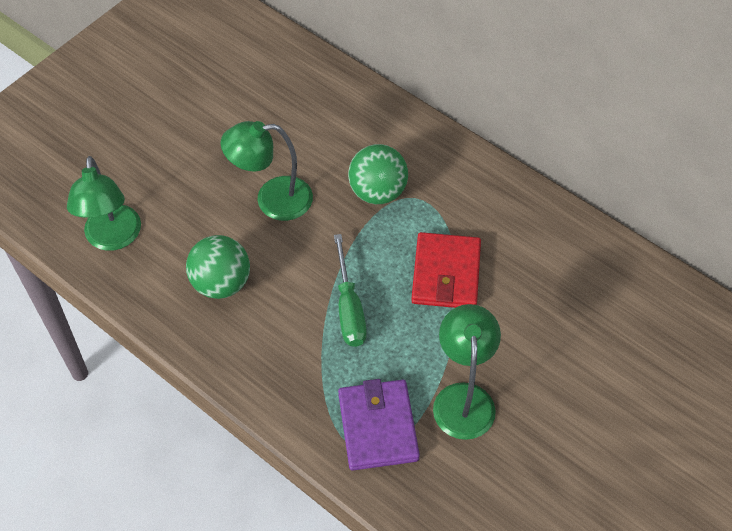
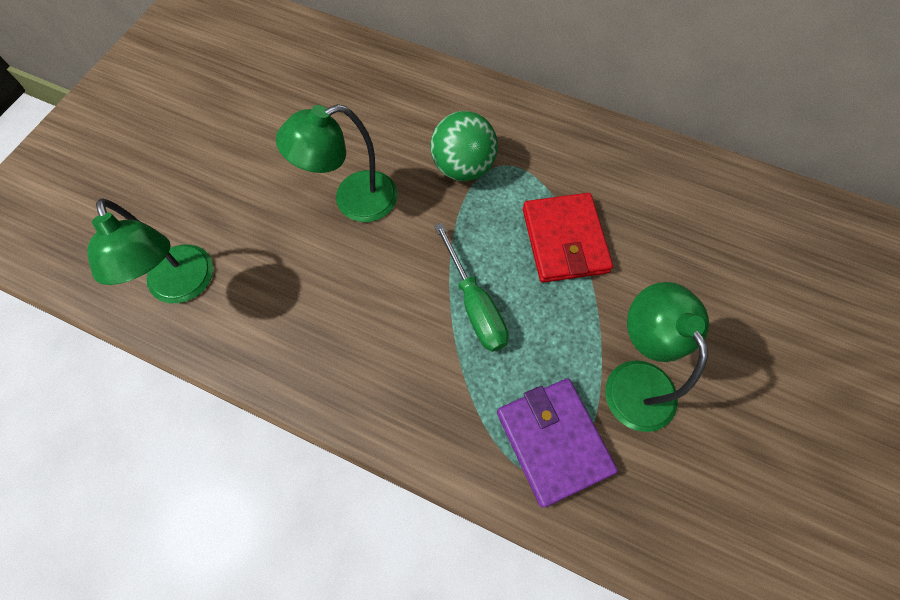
camera: 15 degrees left, 10 degrees up
(221, 283) = (323, 310): green ball -> none

